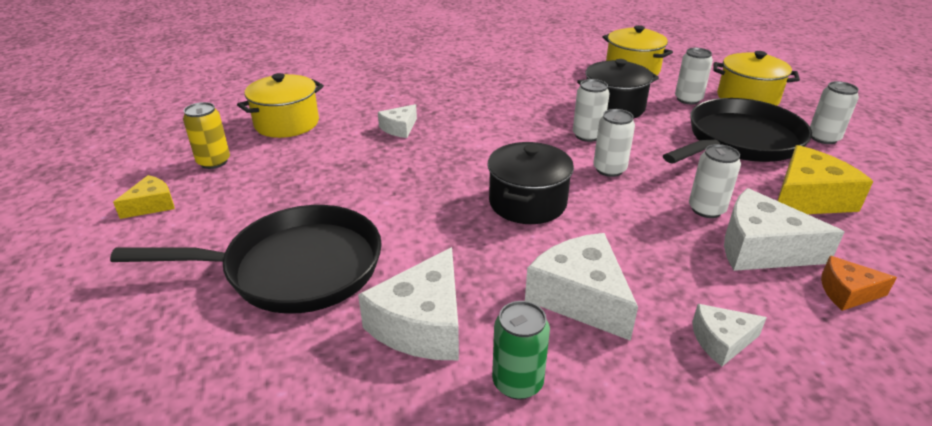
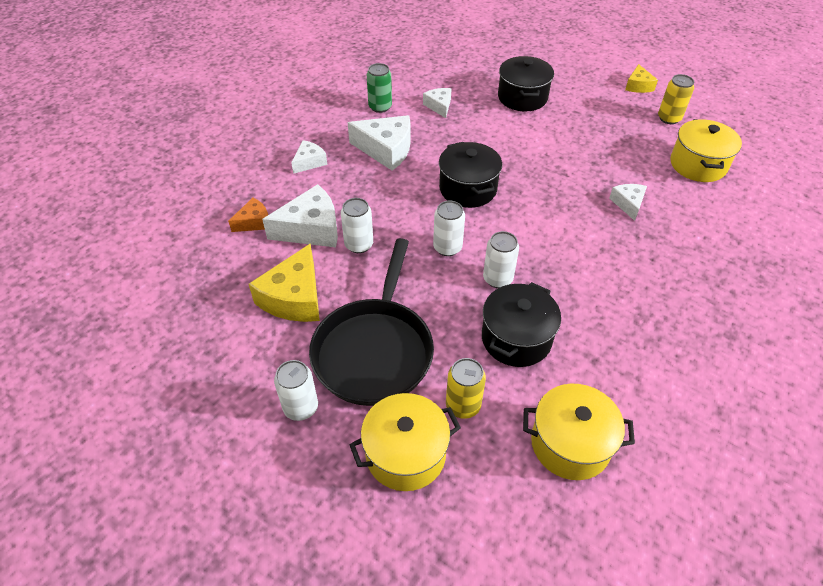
camera: 140 degrees right, 15 degrees up
(295, 268) = (522, 97): black pan -> black pot
(422, 324) = (439, 106): white cheese -> white cheese, size x0.56
(688, 99) = (463, 405): white can -> yellow can

